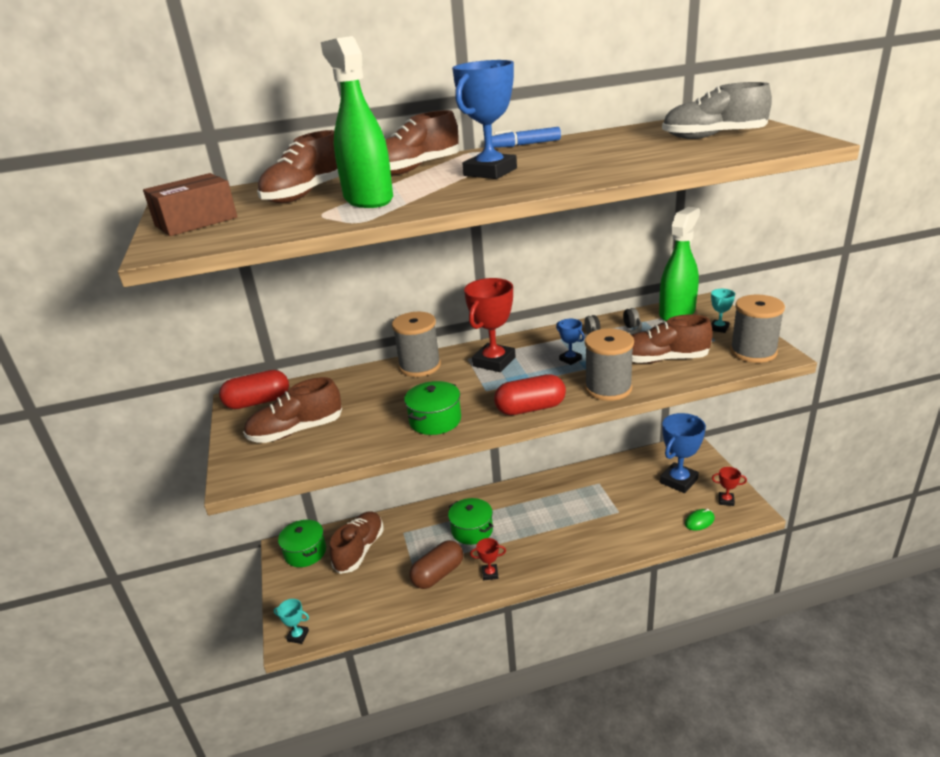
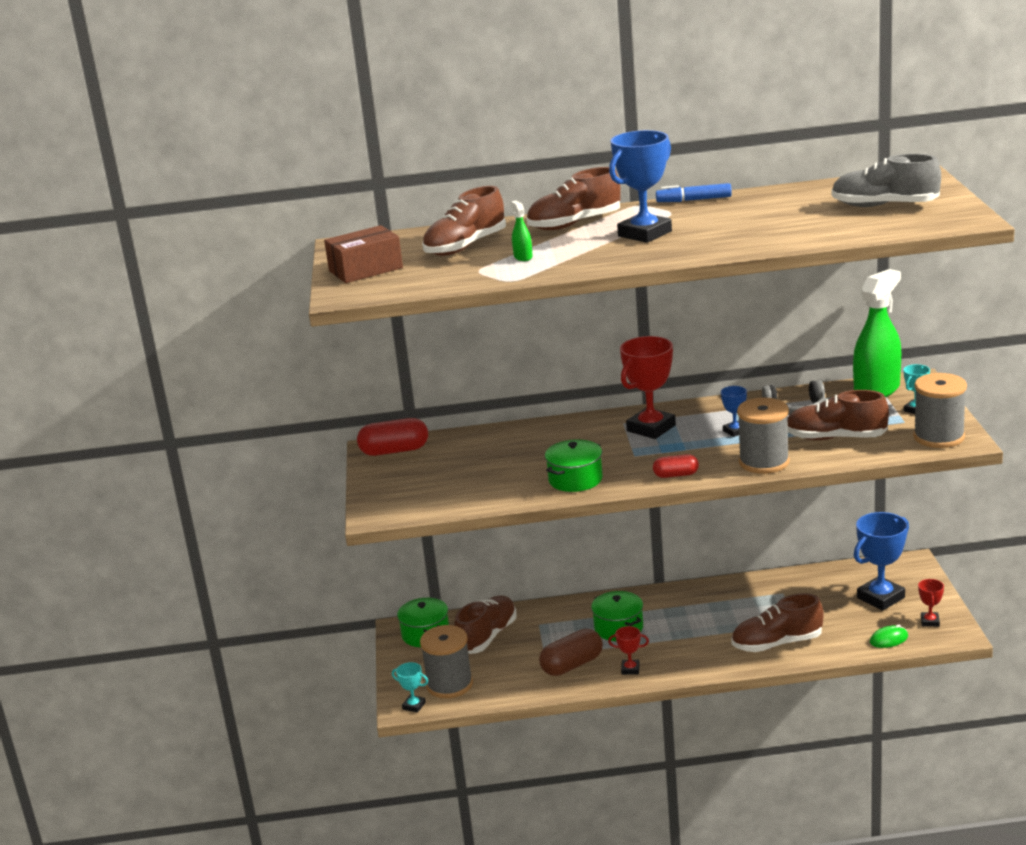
camera: 10 degrees right, 5 degrees down
(296, 431) = (433, 480): brown shoe -> brown shoe (777, 643)
(368, 199) = (523, 257): green spray bottle -> green spray bottle, size x0.41
(420, 366) = (569, 427): grey spool -> grey spool (449, 684)
(530, 408) = (676, 475): red capsule -> red capsule, size x0.60
(726, 500) = (930, 621): red trophy -> red trophy turned 75 degrees clockwise

